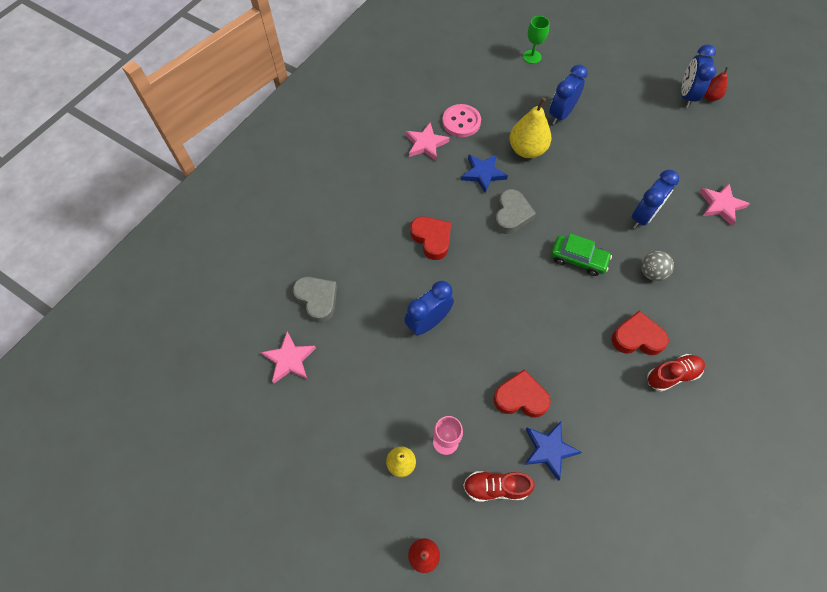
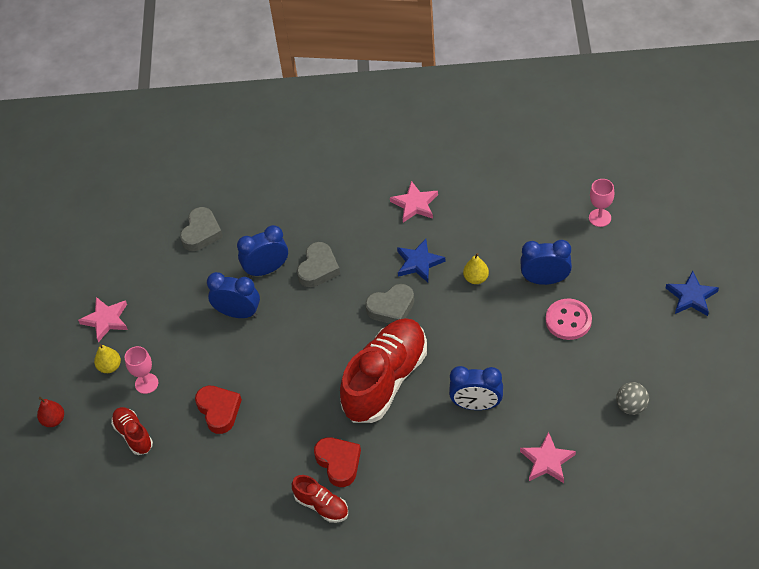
camera: 60 degrees right, 10 degrees down
(289, 359) = (139, 250): pink star -> pink star (106, 320)
(432, 239) = (318, 268): red heart -> grey heart
(461, 122) = (464, 213): pink button -> pink button (568, 320)
(527, 150) = (476, 278): yellow pear -> yellow pear, size x0.56
(532, 57) = (600, 218): green goblet -> pink goblet
(549, 450) = (188, 453): blue star -> blue star (691, 296)
(578, 259) = (385, 380): green car -> red shoe
(651, 273) = (417, 441): grey ball -> grey ball (631, 406)
(686, 96) = (671, 367): blue clock -> blue clock (266, 269)
(709, 97) = (690, 388): red pear -> none

